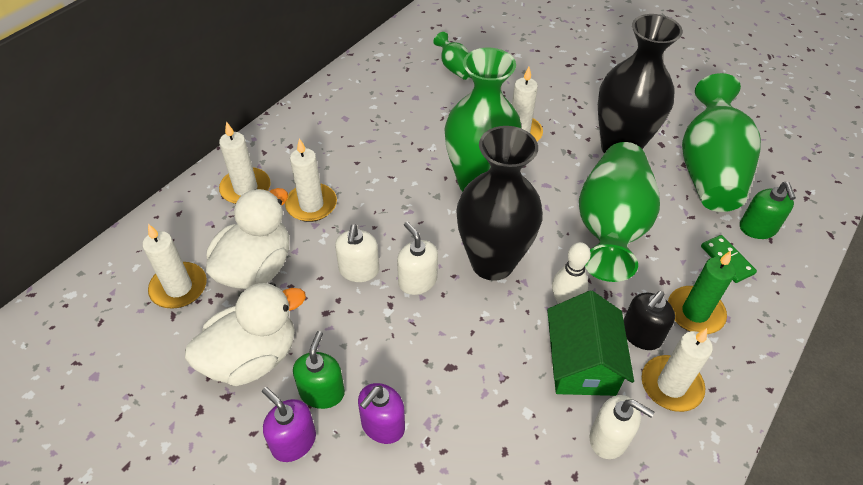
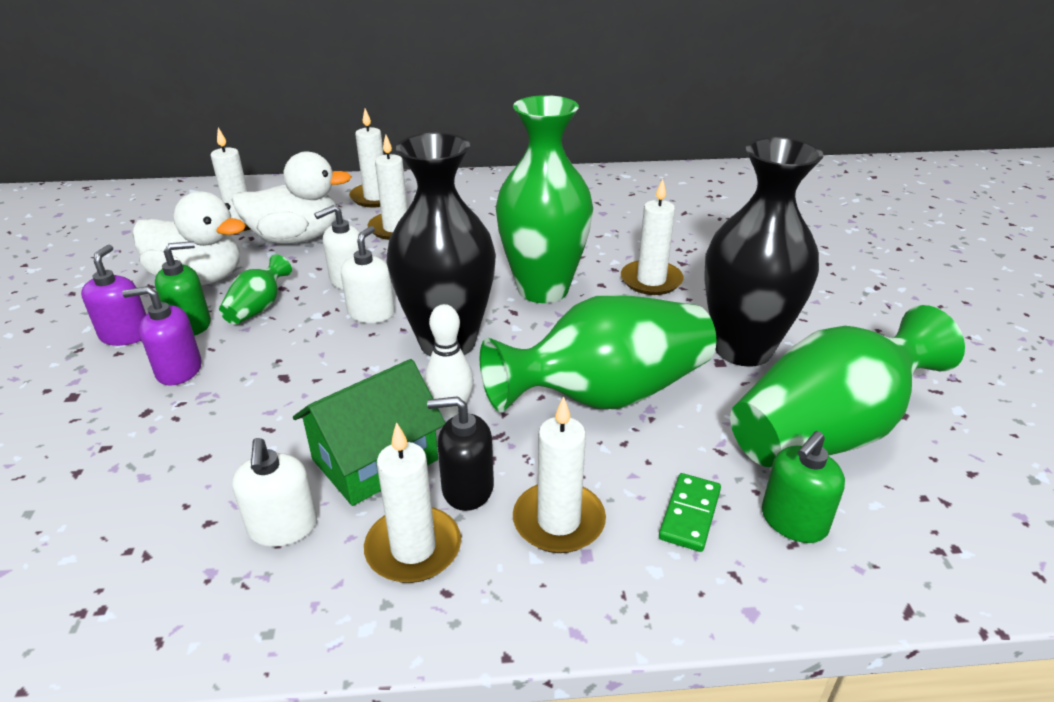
camera: 50 degrees right, 15 degrees down
(455, 68) = (677, 212): green vase -> green vase (258, 308)
(695, 312) = (558, 521): green candle -> white candle

